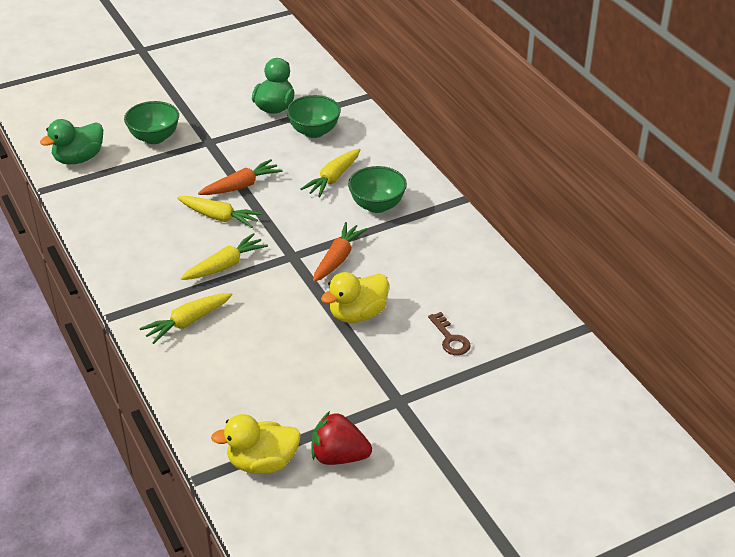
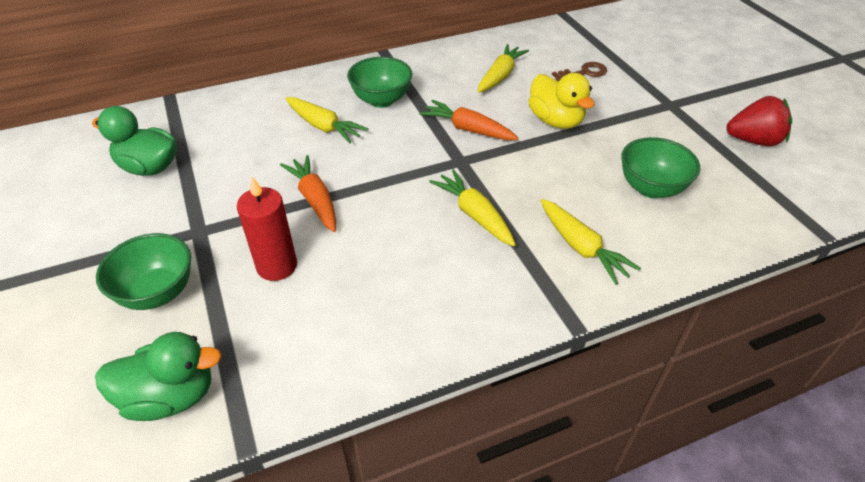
camera: 85 degrees left, 5 degrees up
(79, 159) = (171, 396): green duck -> green duck turned 60 degrees counterclockwise
(174, 179) = (277, 266): none -> red candle
(219, 217) = (376, 220): yellow carrot -> yellow carrot (500, 76)
(262, 463) = (782, 189): yellow duck -> none
(314, 131) = (222, 137): green bowl -> green bowl (651, 188)
(339, 456) = (753, 140): red strawberry -> red strawberry turned 105 degrees counterclockwise

